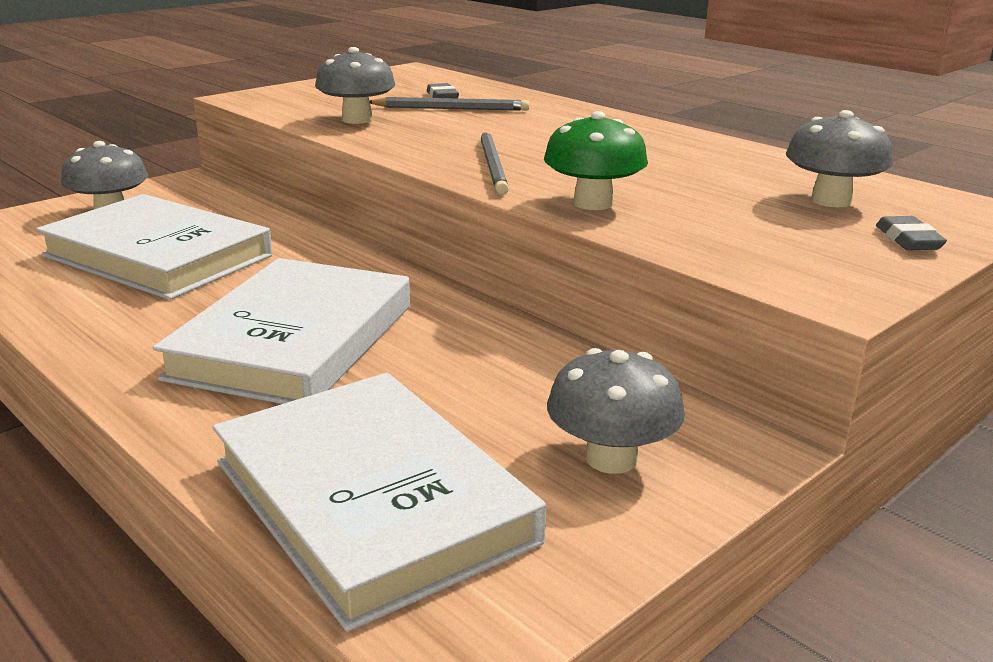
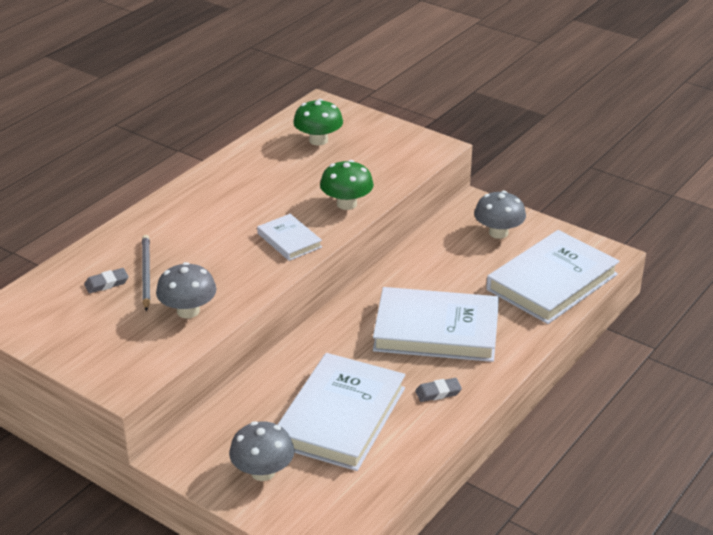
camera: 100 degrees left, 10 degrees up
(493, 166) = (289, 240): grey pencil -> white book
(831, 201) = (318, 140): grey mushroom -> green mushroom
(908, 240) = (367, 126): grey eraser -> grey eraser (438, 392)

